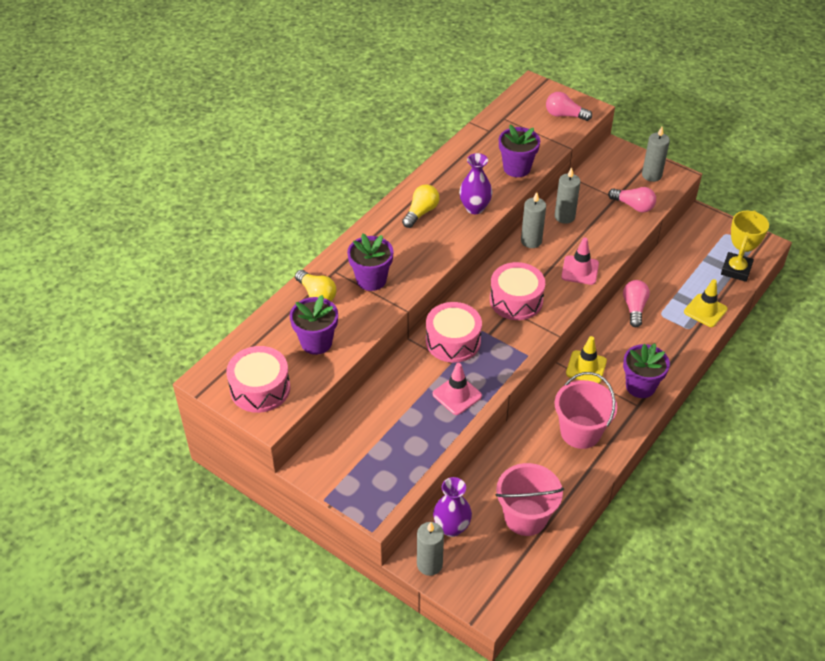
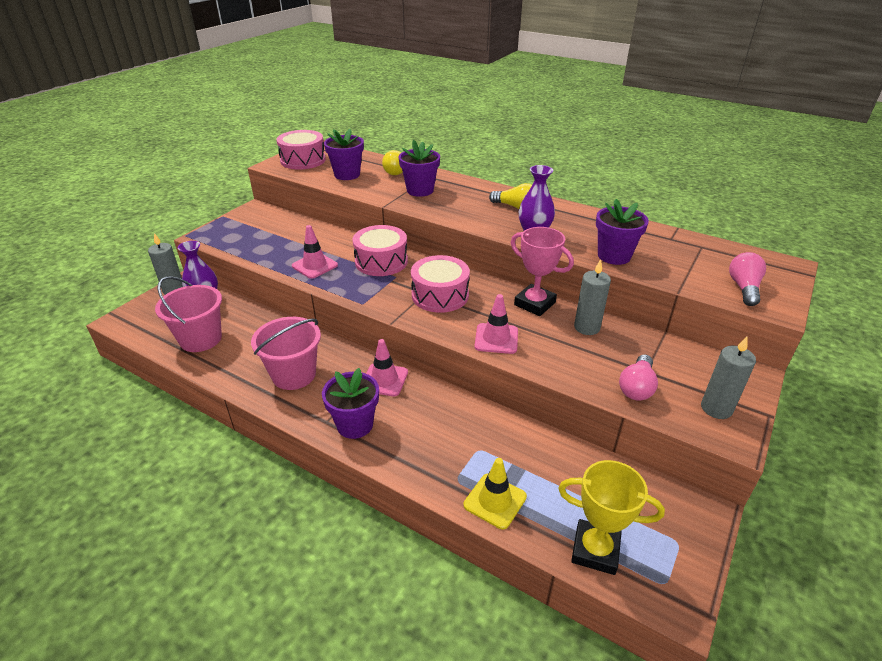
camera: 85 degrees right, 10 degrees down
(531, 241) = (534, 304): grey candle -> pink trophy
(586, 367) = (384, 380): yellow traffic cone -> pink traffic cone
(634, 308) = (484, 423): pink light bulb -> none

